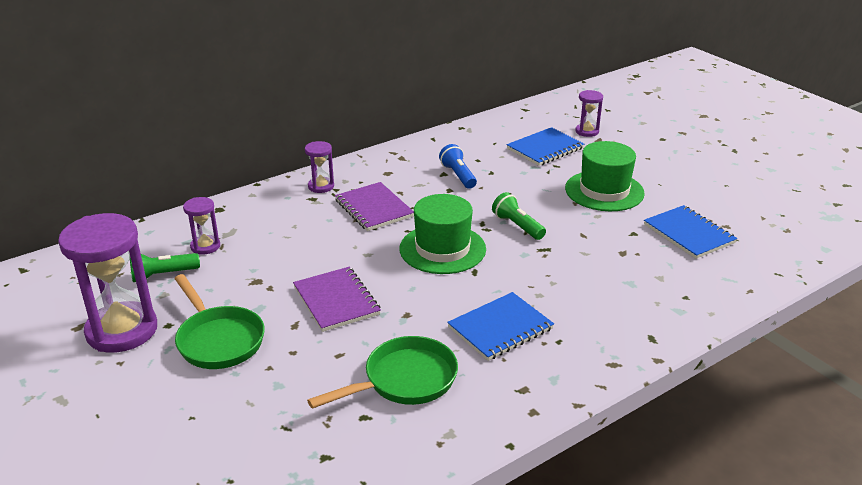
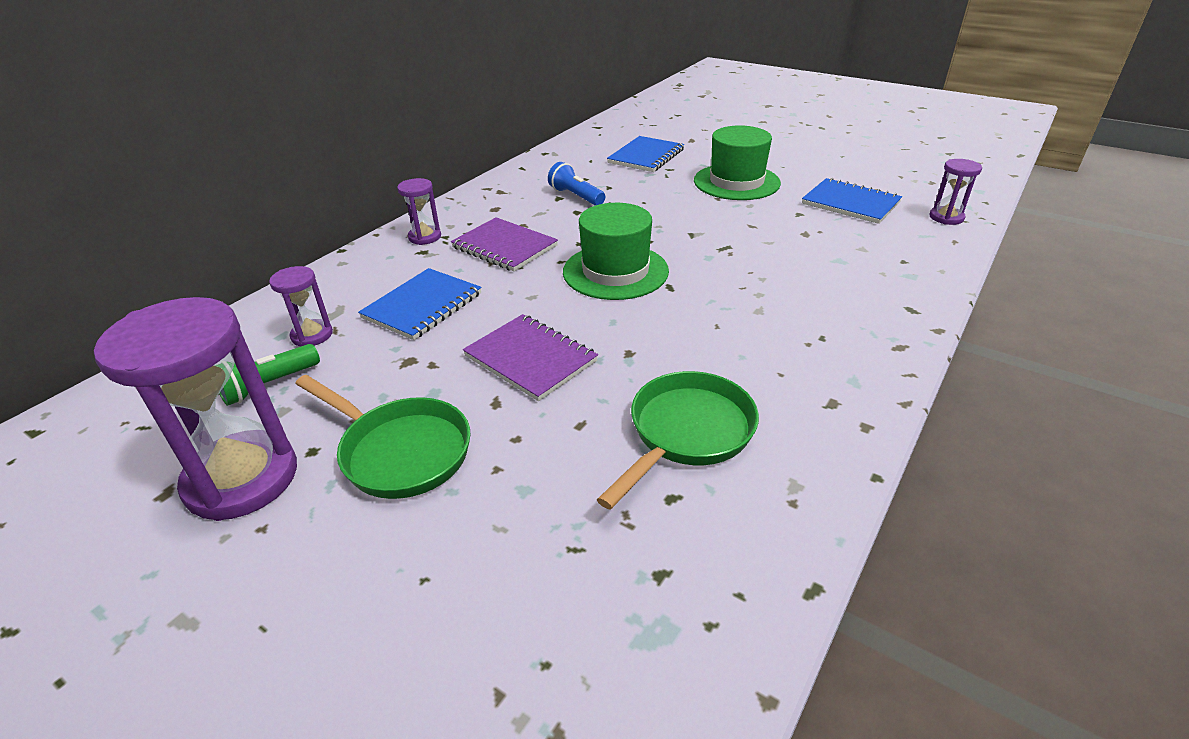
camera: 20 degrees left, 5 degrees up
(500, 328) = (748, 340): blue notebook -> blue notebook (422, 306)
(517, 226) = (678, 231): green flashlight -> none
(587, 131) = (674, 135): purple hourglass -> purple hourglass (946, 217)

